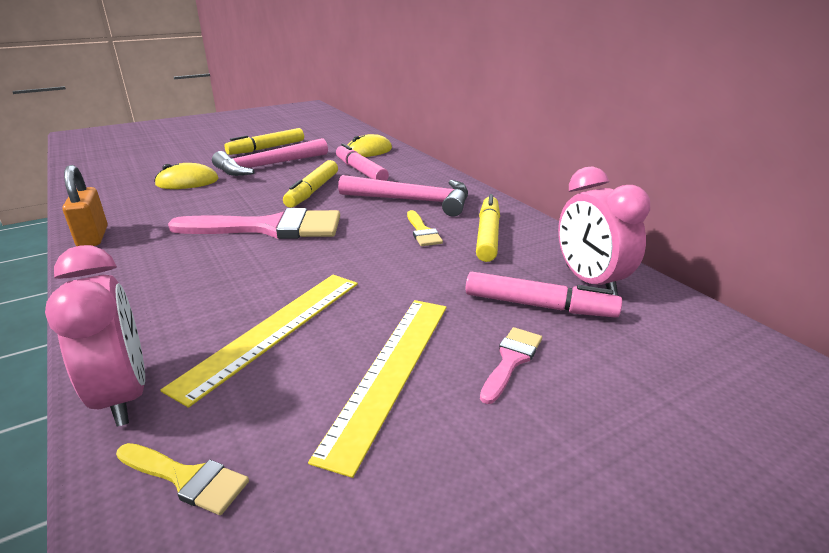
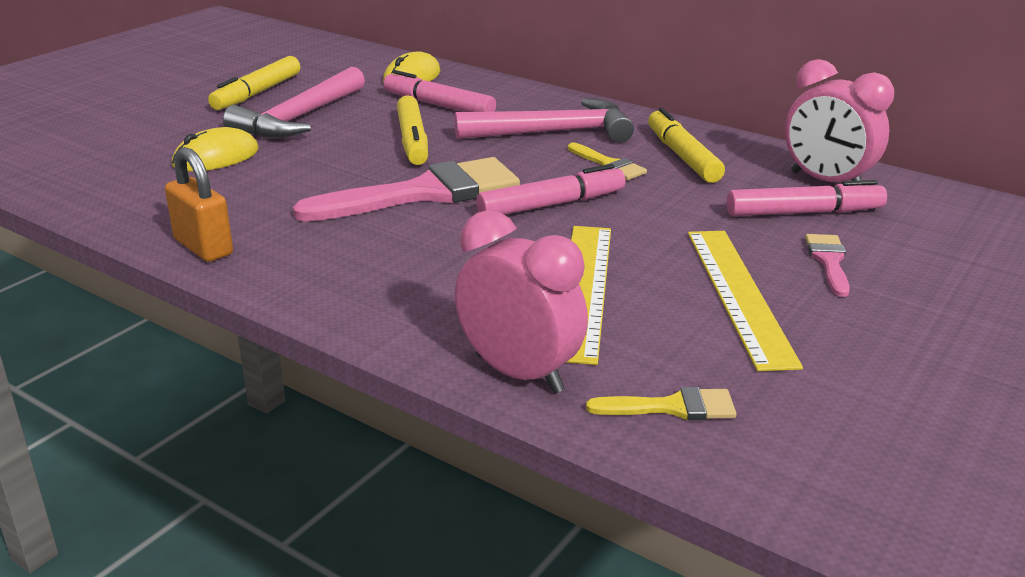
camera: 25 degrees left, 0 degrees up
(341, 254) = (550, 205): none -> pink marker

